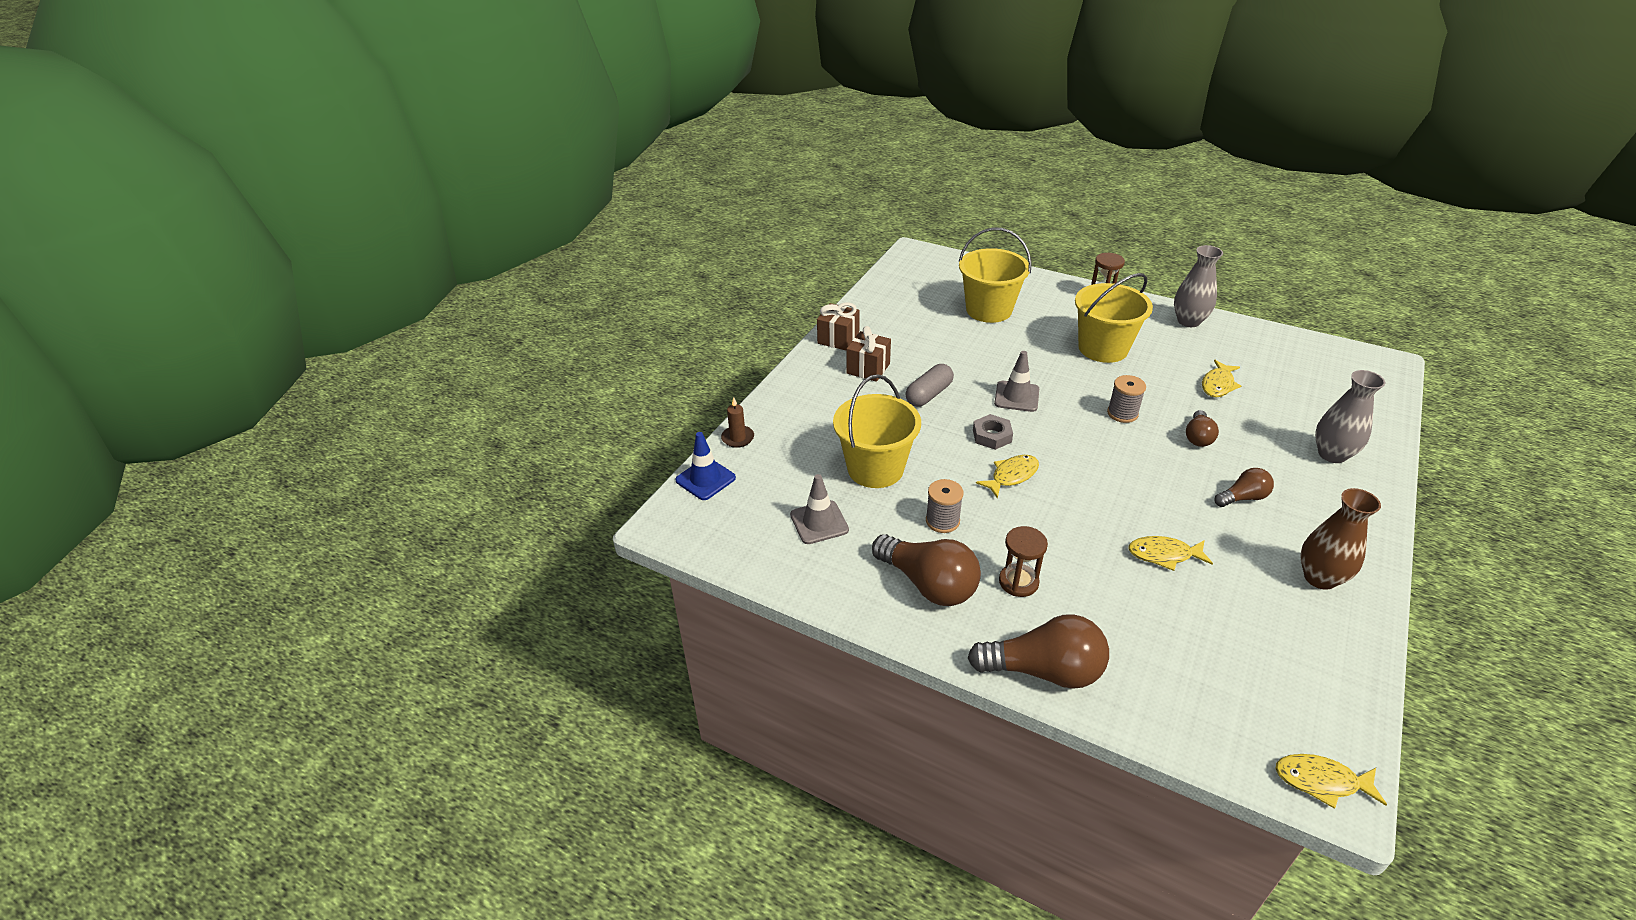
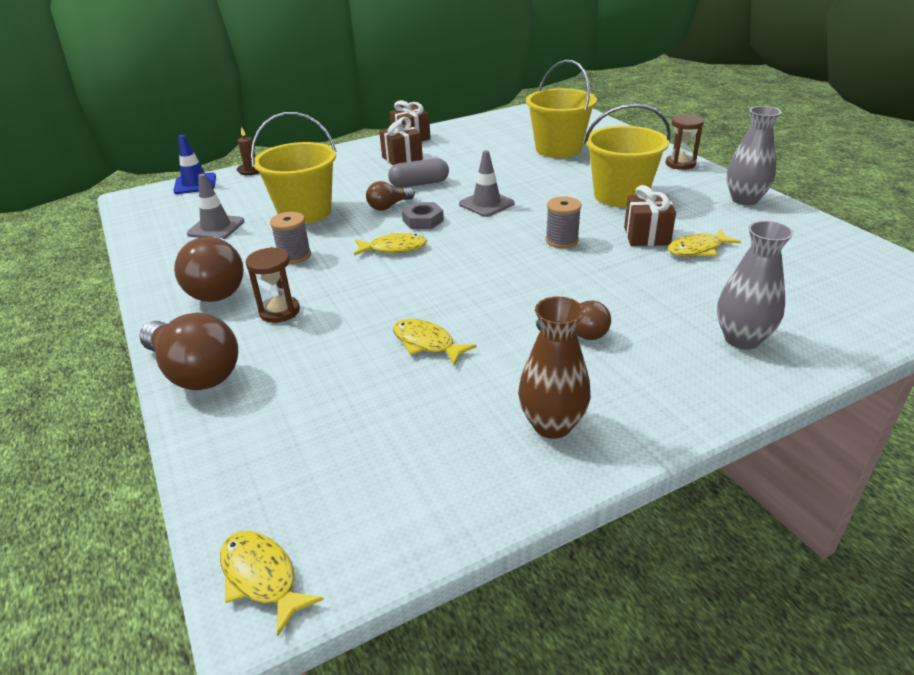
camera: 35 degrees right, 5 degrees down
(1171, 385) = (646, 236): none -> brown gift
(1198, 437) = (608, 278): brown light bulb -> brown light bulb (389, 206)

